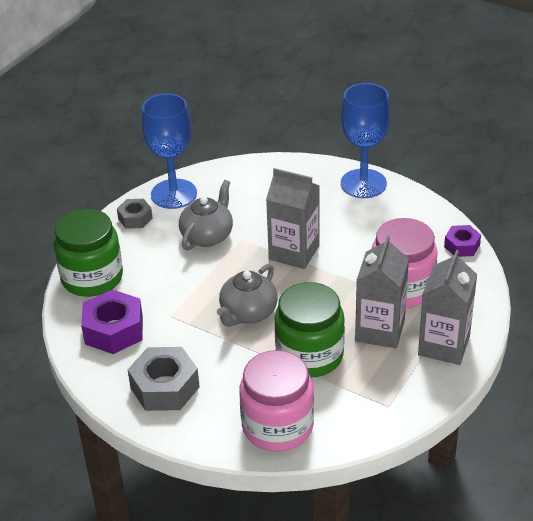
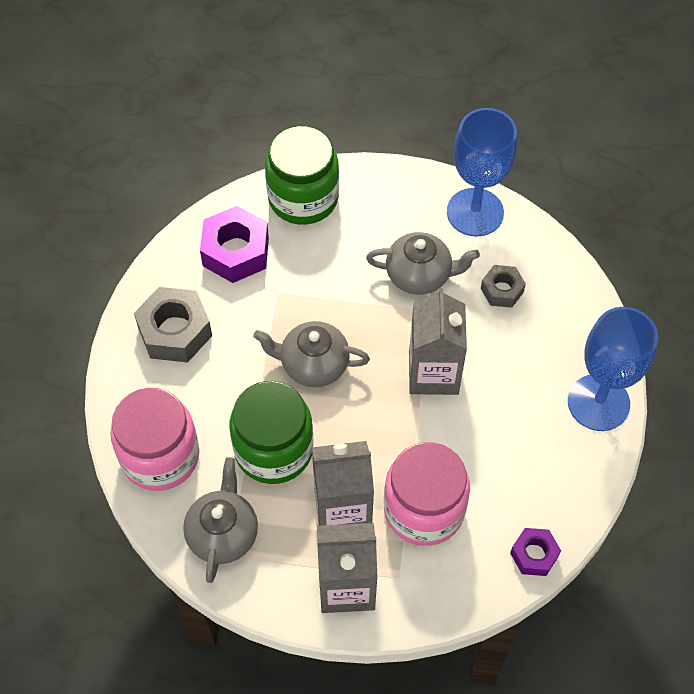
camera: 65 degrees right, 20 degrees up
(135, 218) = (415, 194): grey nut -> grey nut (502, 290)
(367, 404) = (223, 533): none -> grey teapot

